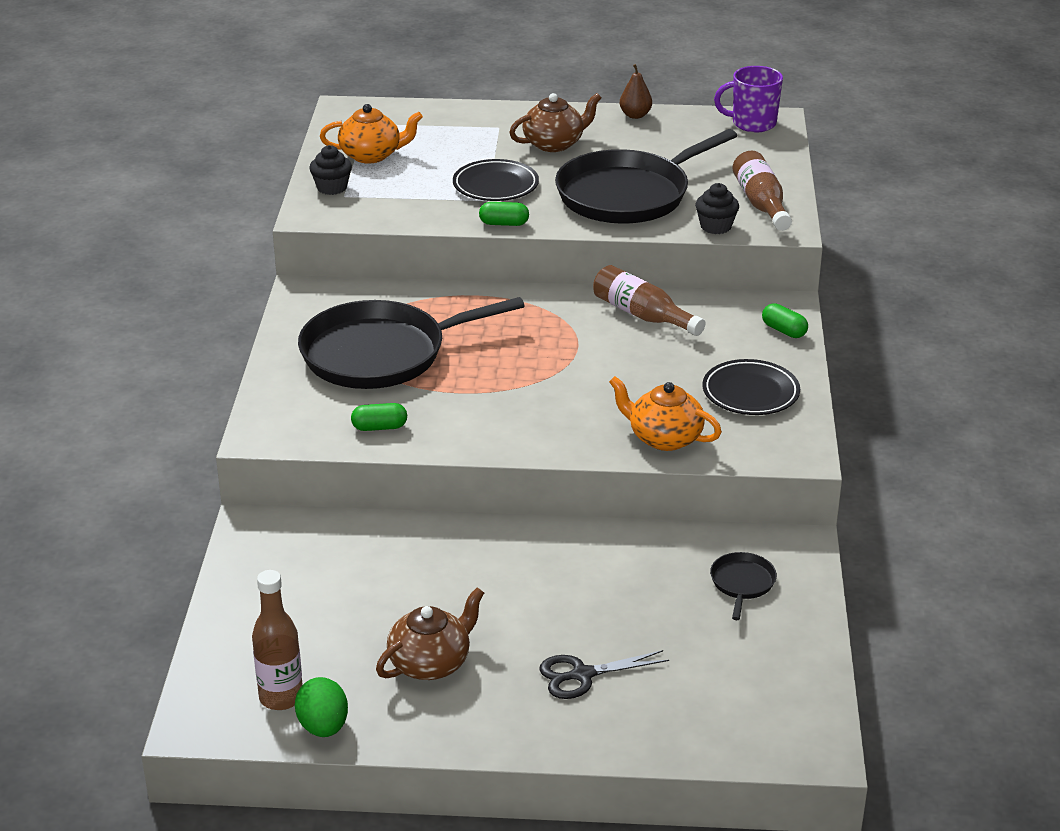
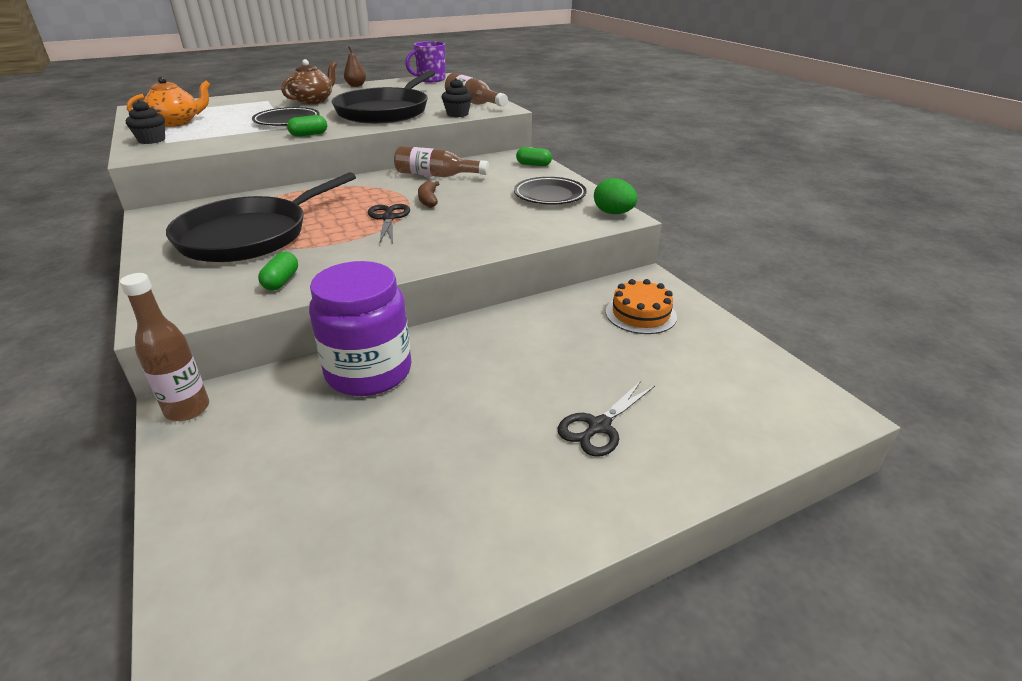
camera: 30 degrees left, 0 degrees up
(281, 697) = (308, 588): brown bottle -> brown bottle (187, 409)
(323, 727) = (384, 603): green egg -> green egg (613, 213)
(379, 427) = (281, 281): green capsule -> green capsule turned 45 degrees counterclockwise
(421, 548) = (369, 372): none -> purple jar
(431, 663) = (454, 472): brown teapot -> none
(535, 372) = (388, 218): none -> black scissors
(600, 357) = (428, 200): none -> brown banana
(664, 438) = (521, 231): orange teapot -> none
(742, 583) = (640, 314): black pan -> orange cake

